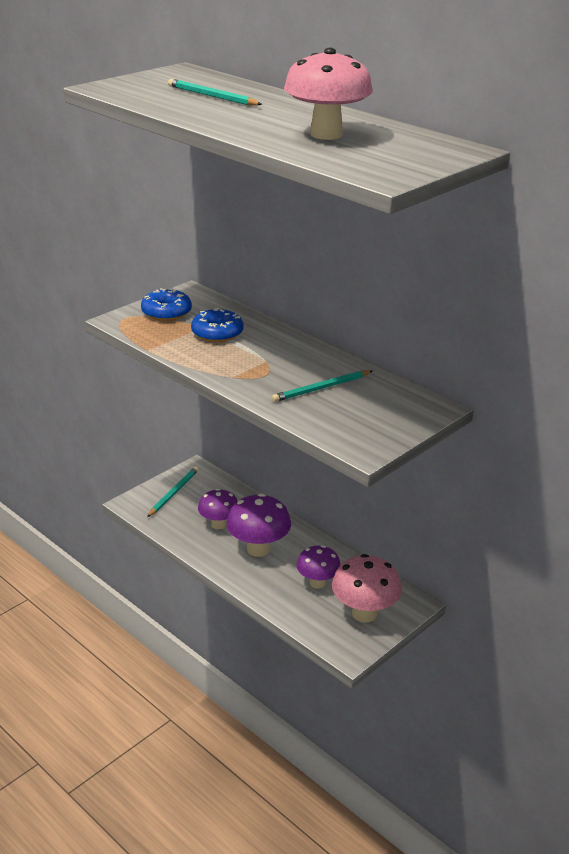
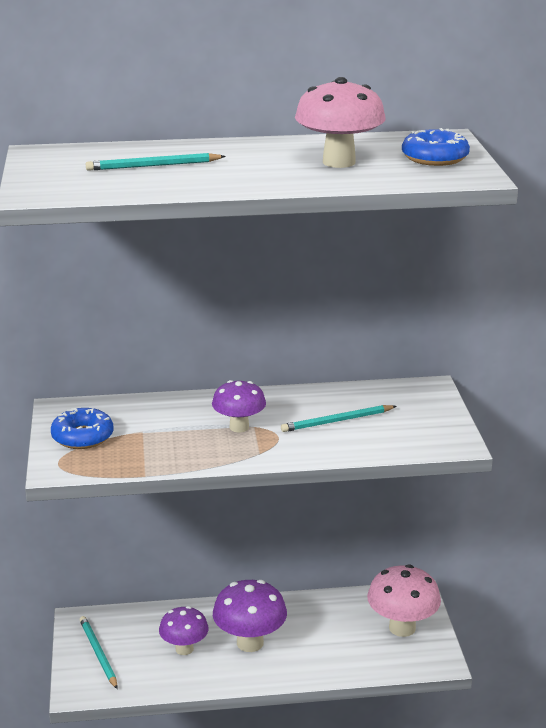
camera: 50 degrees left, 5 degrees down
(217, 333) = (166, 428): blue donut -> blue donut (434, 158)
(317, 583) = (335, 632): purple mushroom -> purple mushroom (239, 427)
(321, 388) = (337, 421): turquoise pencil -> turquoise pencil turned 60 degrees clockwise

